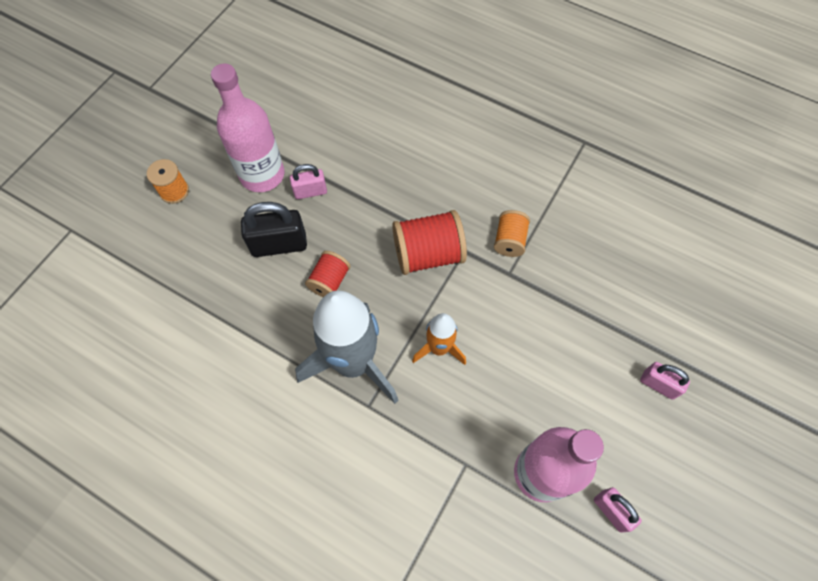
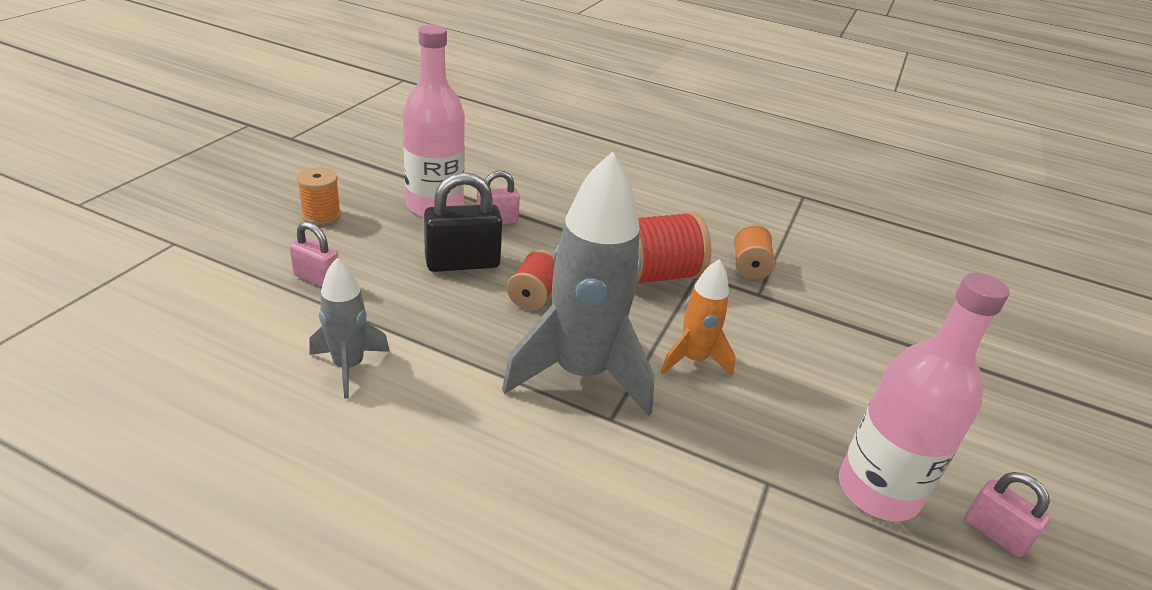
camera: 10 degrees left, 30 degrees down
(194, 357) = (348, 366): none -> grey rocket
(658, 384) = (986, 396): pink padlock -> pink padlock (317, 278)

